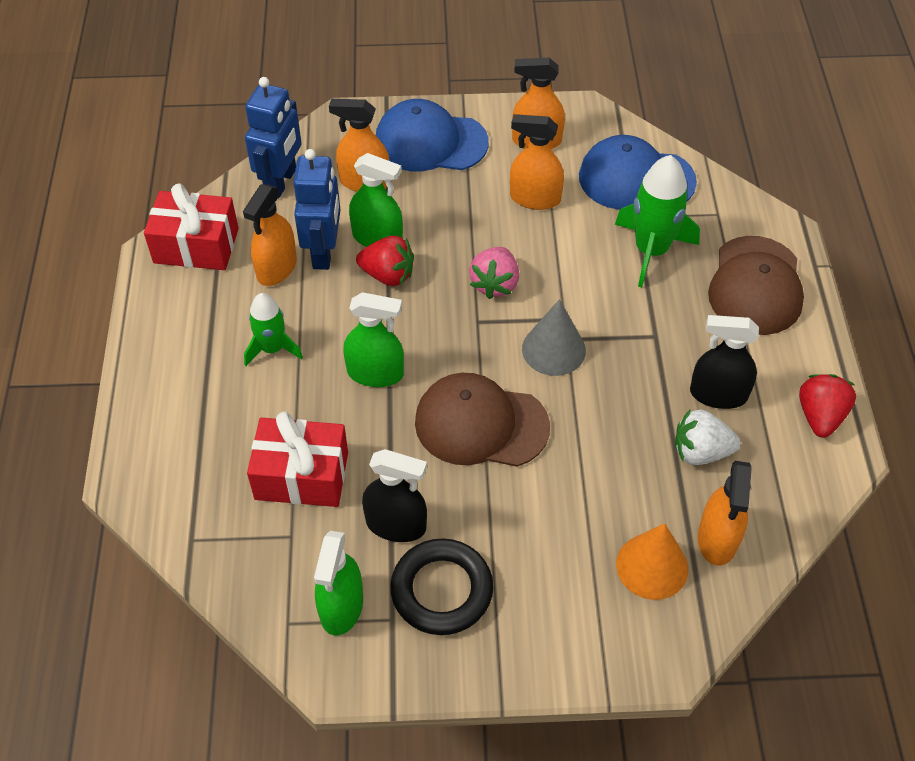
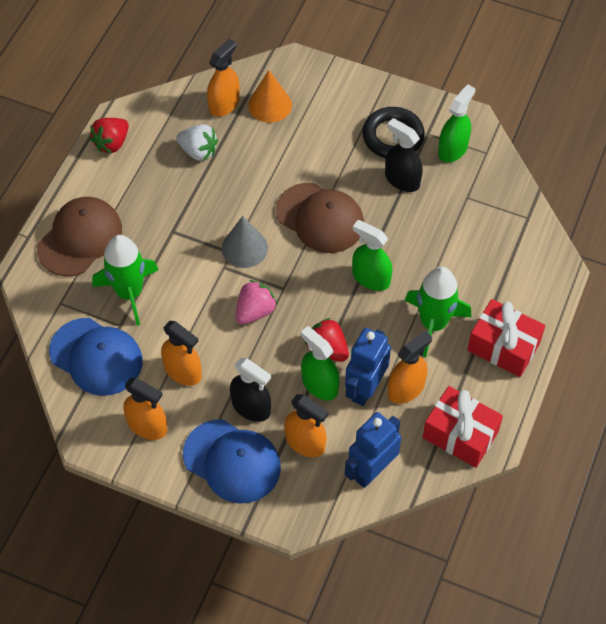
camera: 155 degrees left, 5 degrees up
(272, 349) = (433, 323): green rocket -> green rocket, size x1.59
(301, 475) = (447, 229): red gift -> red gift (503, 346)
(718, 394) = (162, 179): black spray bottle -> black spray bottle (251, 407)

